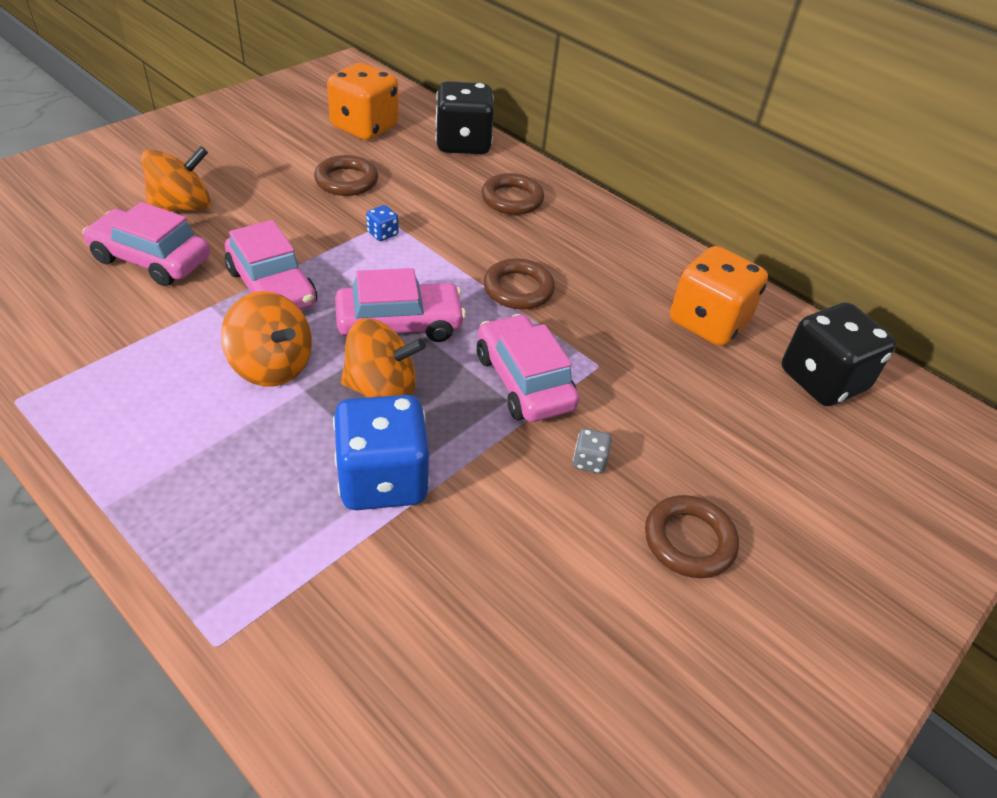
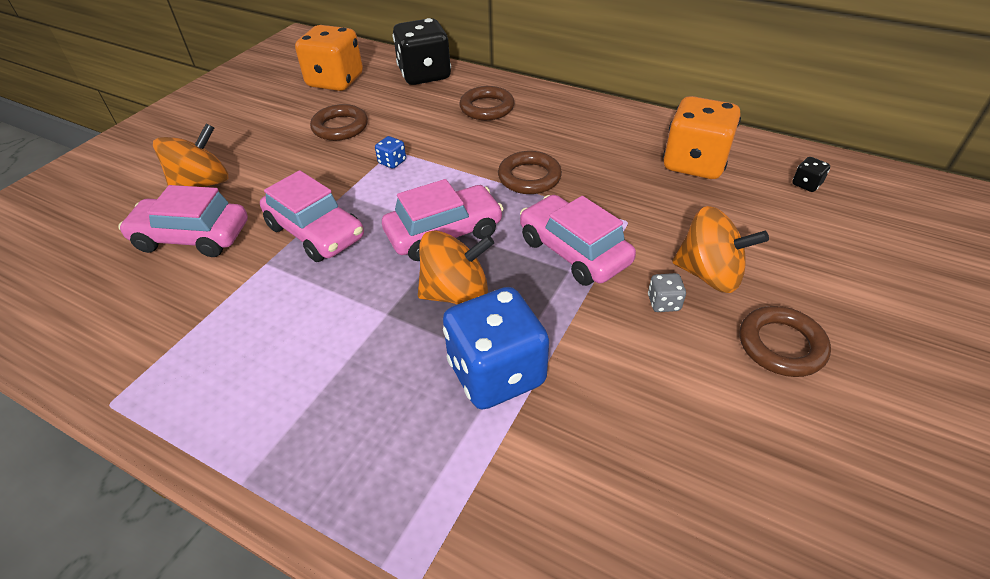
camera: 10 degrees left, 0 degrees up
(272, 366) = (347, 300): orange spinning top -> orange spinning top (709, 274)
(822, 380) = (806, 184): black dice -> black dice, size x0.40

